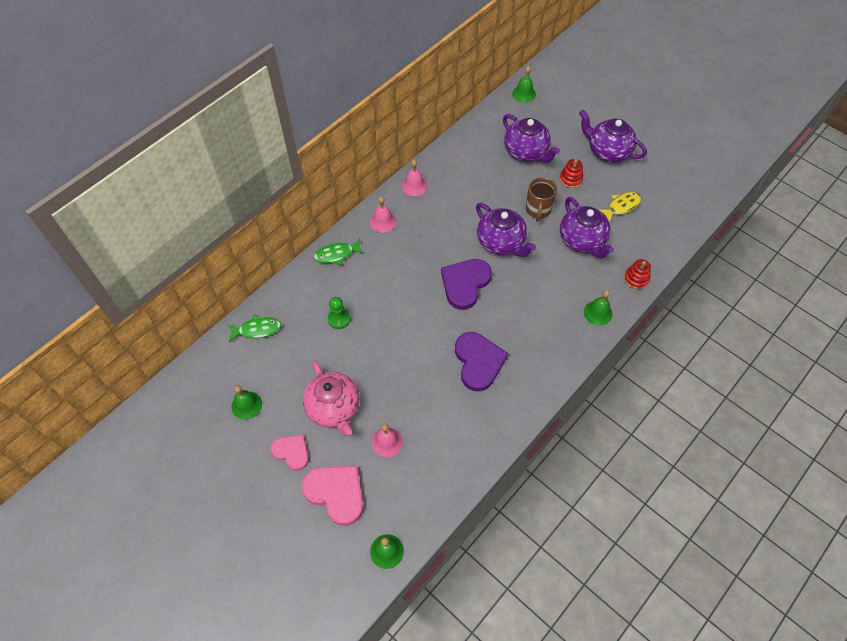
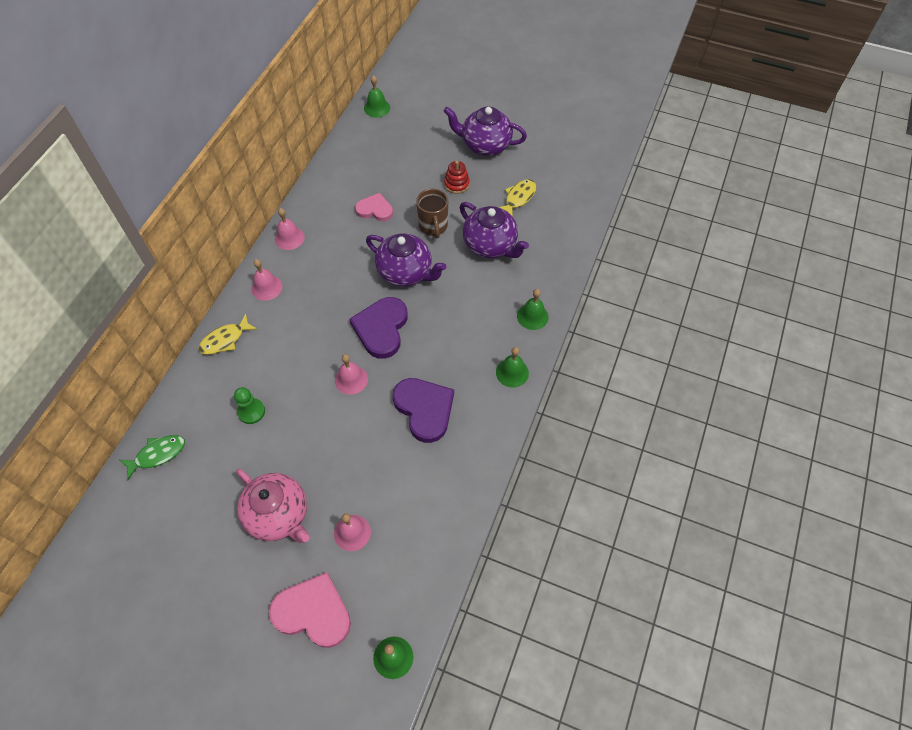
camera: 20 degrees left, 0 degrees up
(246, 405) = (173, 547): green bell -> green bell (512, 372)
(291, 452) = (245, 583): pink heart -> pink heart (375, 209)
(337, 254) = (225, 340): green fish -> yellow fish
(426, 318) = (351, 379): none -> pink bell
(526, 152) = (400, 169): purple teapot -> none
(636, 279) = (559, 269): red stacking toy -> none

